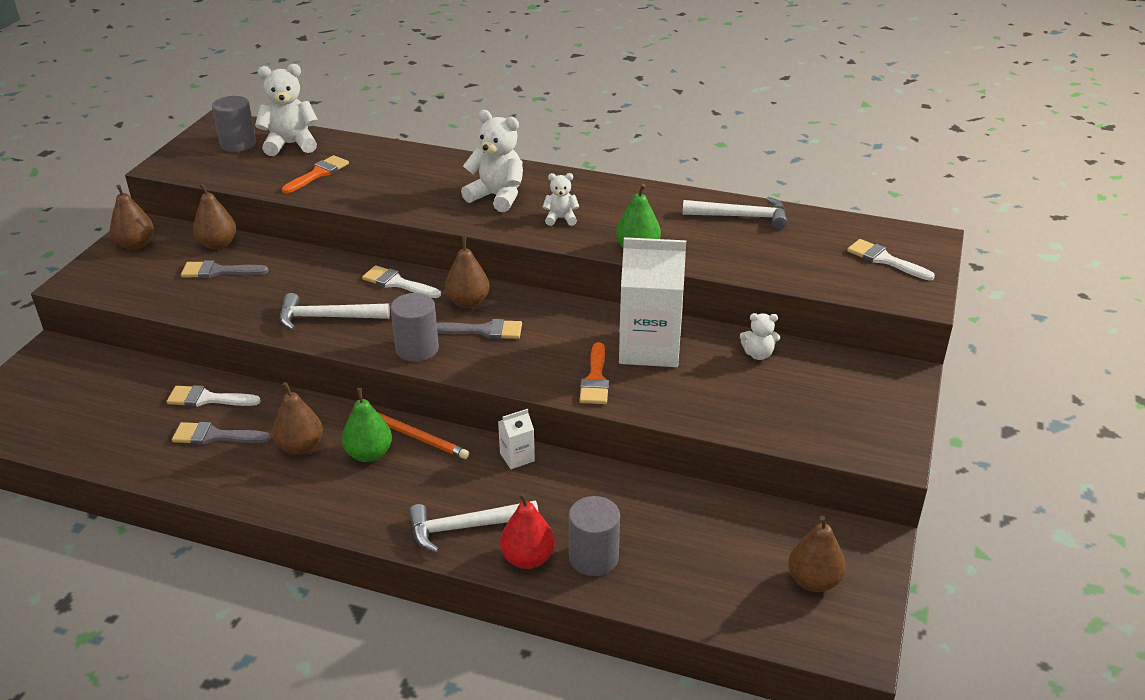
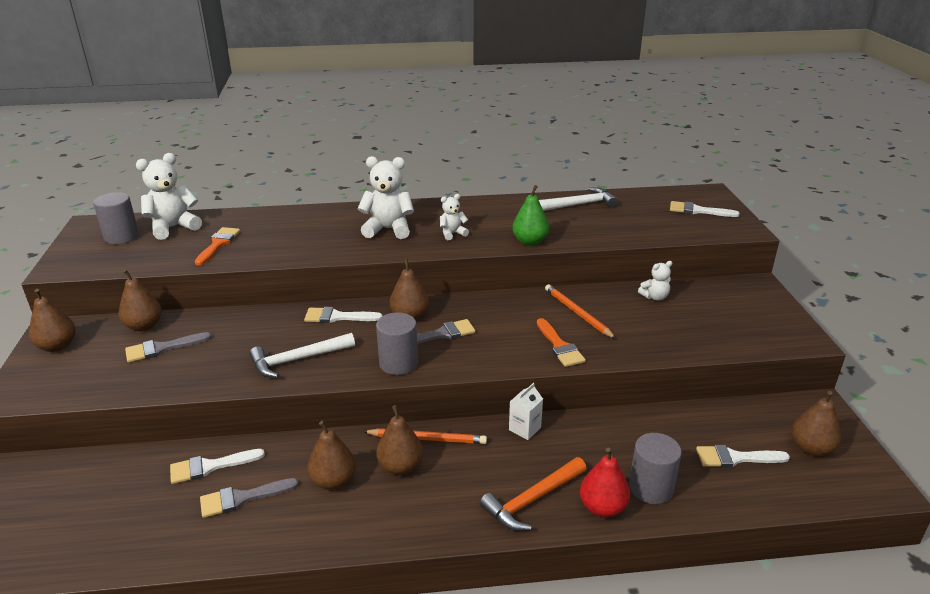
camera: 25 degrees left, 5 degrees down
(369, 454) = (400, 466): green pear -> brown pear
(465, 527) = (532, 500): white hammer -> orange hammer
(649, 348) = (577, 313): white carton -> orange pencil
(715, 561) = (735, 458): none -> white brush

